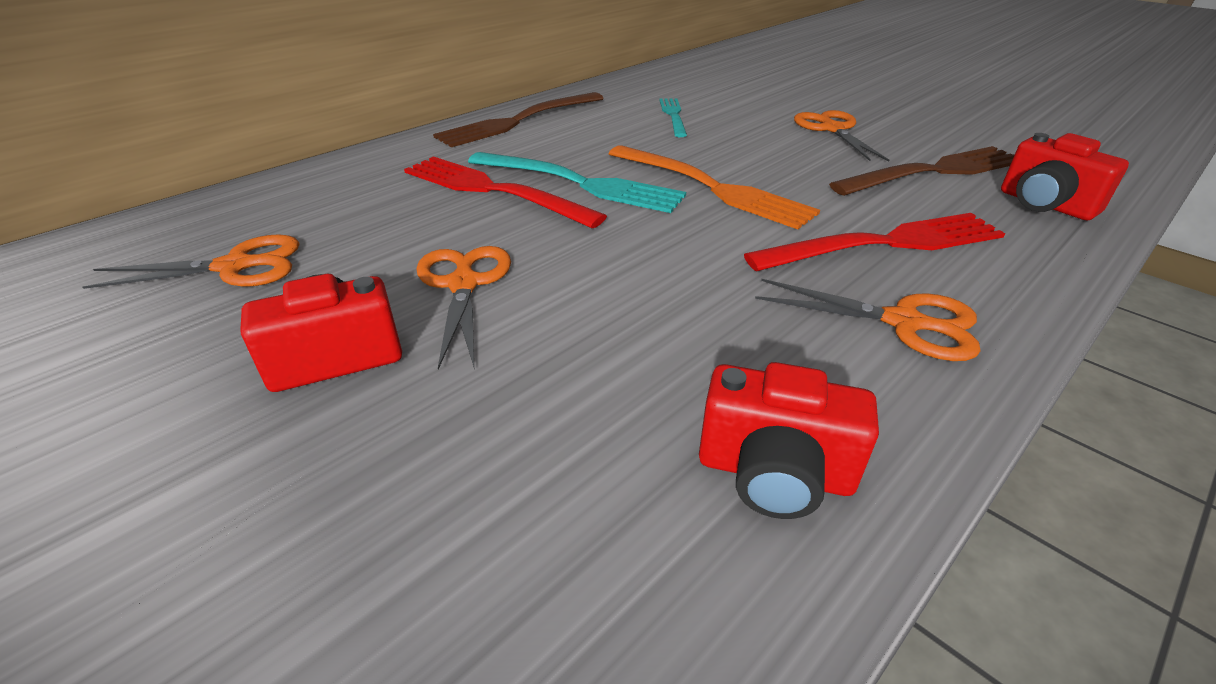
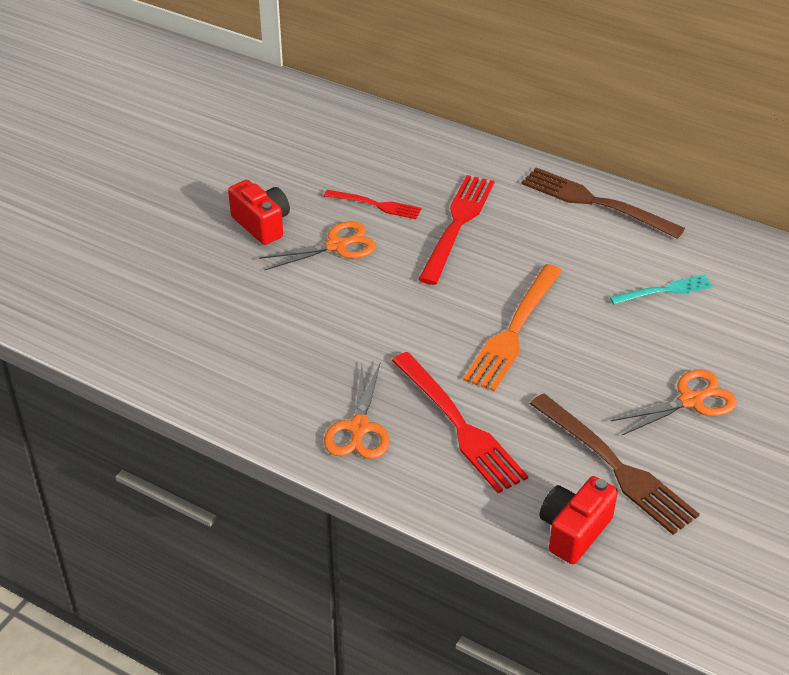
camera: 75 degrees right, 5 degrees up
(234, 266) = (324, 160): orange scissors -> none
(397, 238) = (376, 205): none -> red fork
(581, 183) = (488, 263): turquoise fork -> none
(774, 473) = (224, 377): red camera -> none

